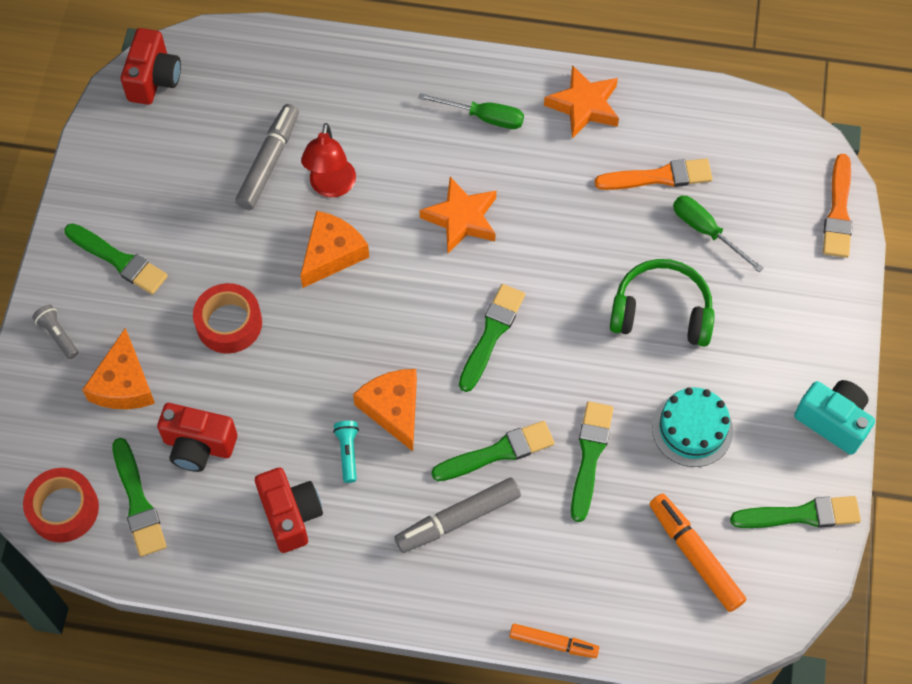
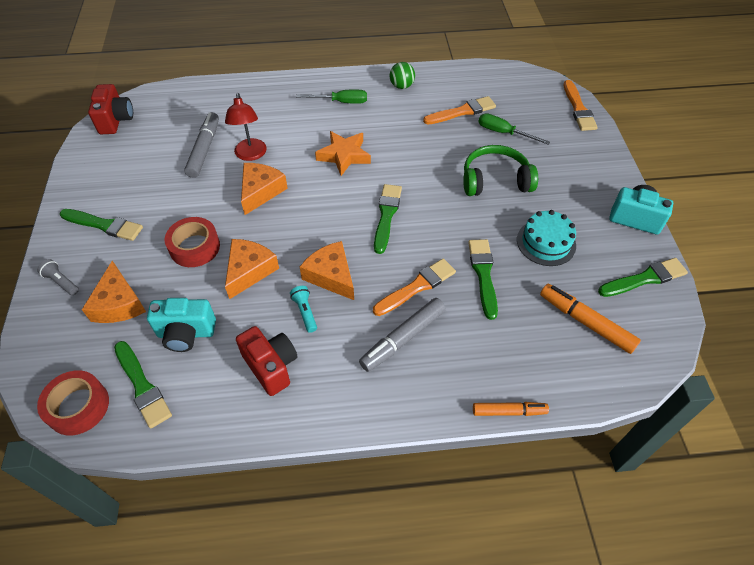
camera: 15 degrees left, 10 degrees down
(198, 446) = (186, 333): red camera -> turquoise camera
(291, 376) = (249, 270): none -> orange cheese
(498, 452) = (417, 287): green brush -> orange brush
(584, 106) = (401, 86): orange star -> green ball

